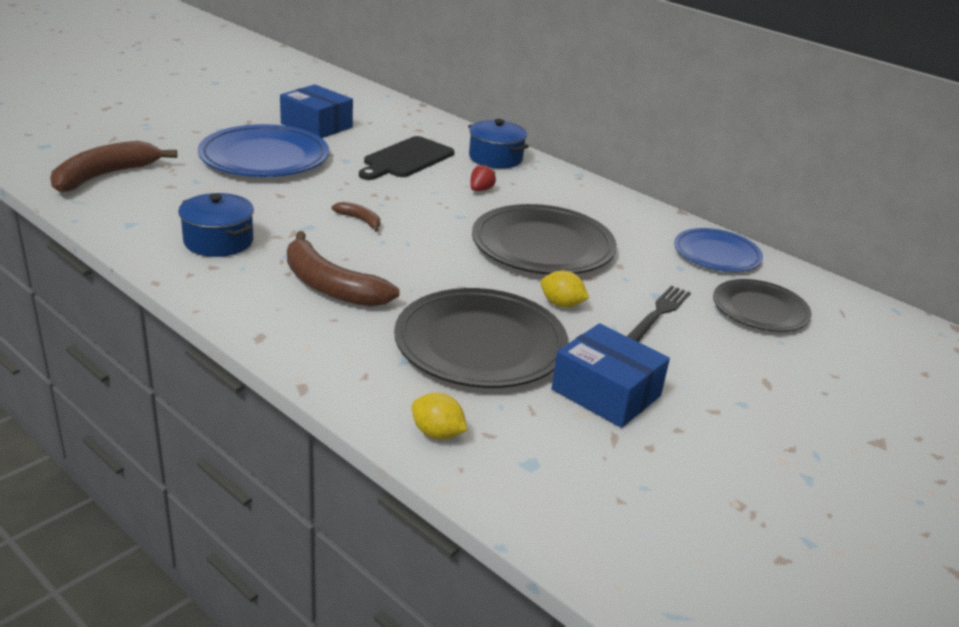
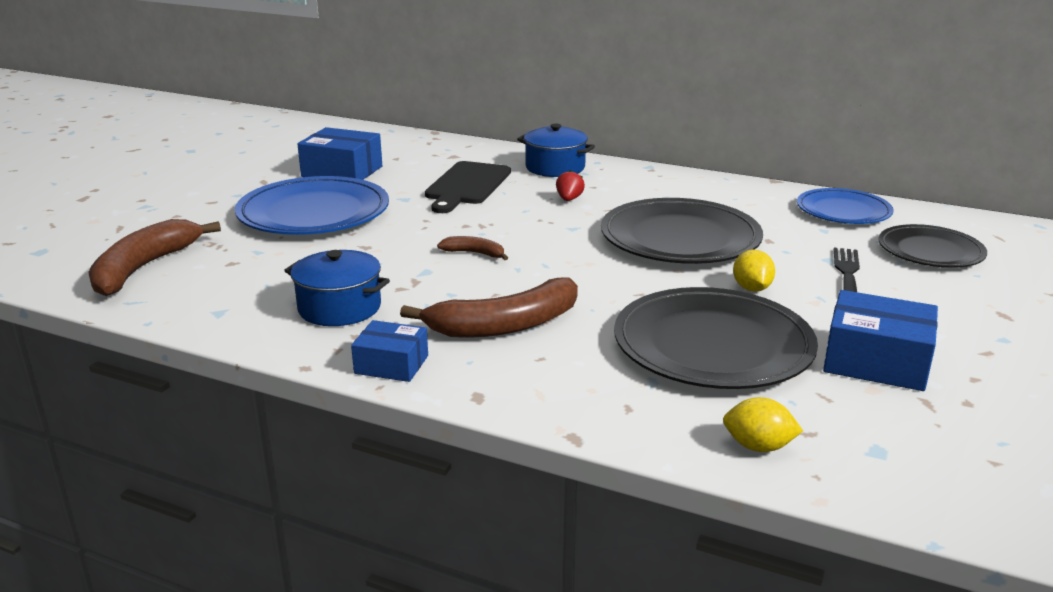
camera: 15 degrees left, 5 degrees down
(218, 296) = (391, 364): none -> blue box
(330, 286) = (505, 325): brown banana -> brown banana turned 45 degrees counterclockwise
(561, 304) = (751, 288): yellow lemon -> yellow lemon turned 75 degrees clockwise

